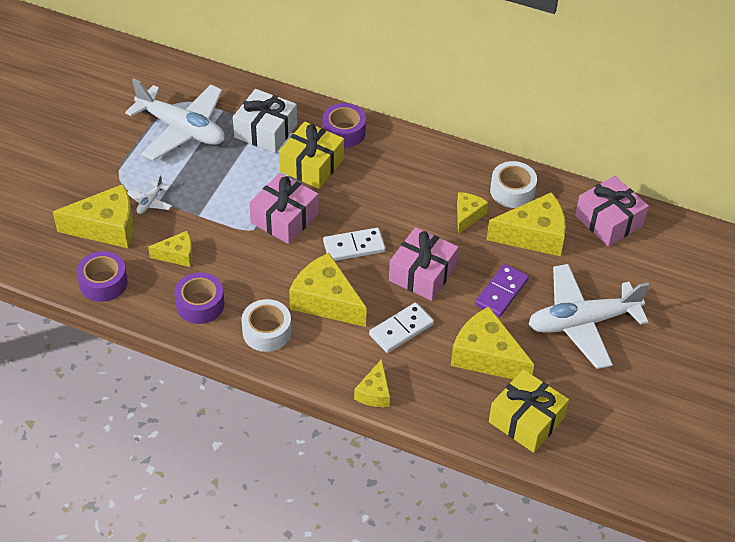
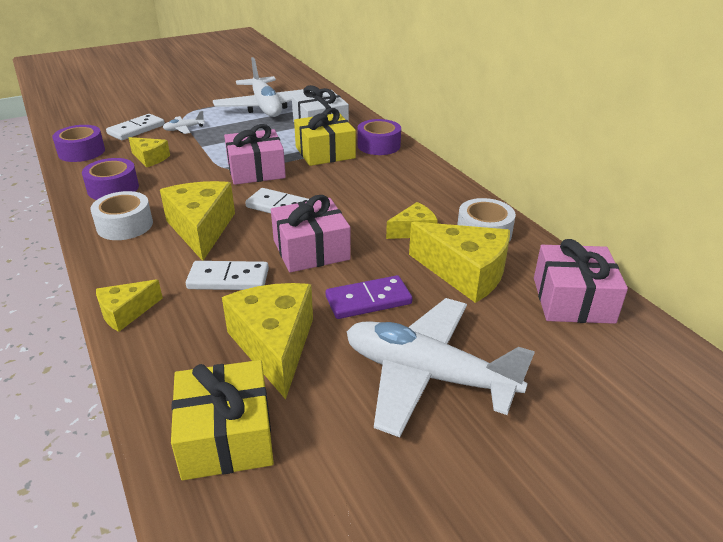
camera: 40 degrees right, 15 degrees down
(106, 227) = (136, 129): yellow cheese -> white domino

